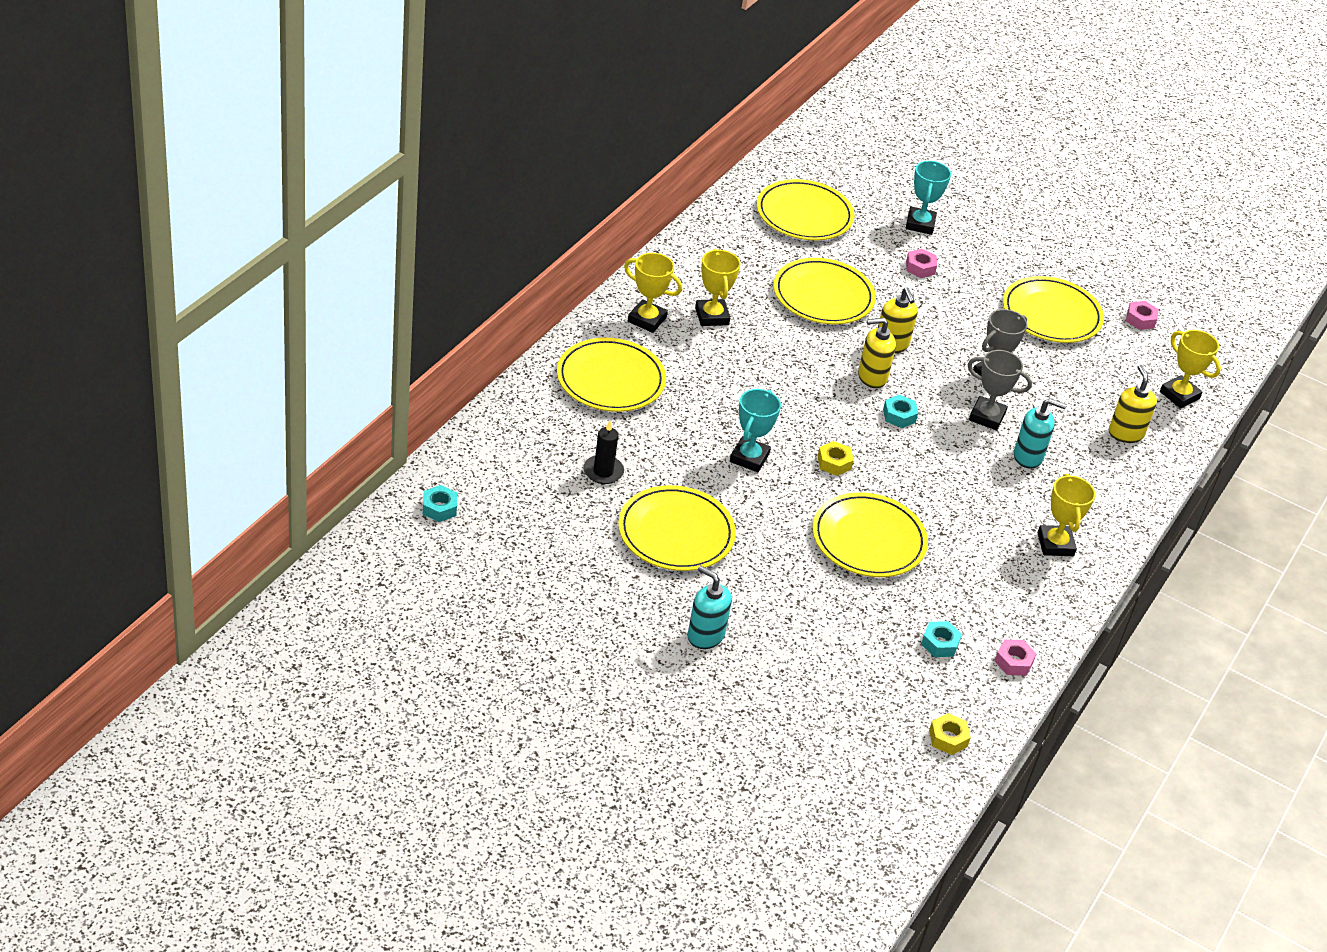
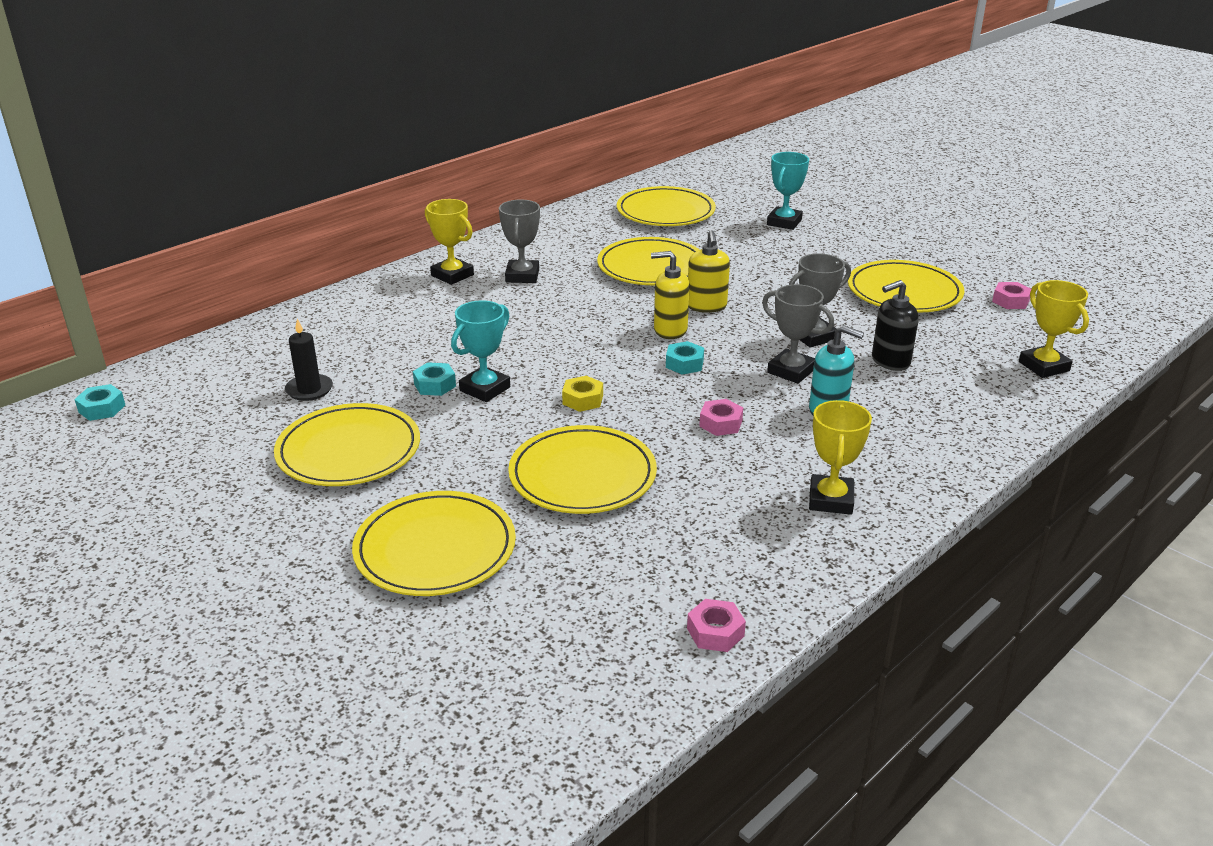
camera: 20 degrees right, 10 degrees down
(610, 379) = (379, 317): yellow plate -> yellow plate (435, 549)
(705, 635) = (305, 559): turquoise soap dispenser -> none
(712, 316) = (522, 276): yellow trophy -> grey trophy
(920, 267) = (769, 251): pink nut -> pink nut (721, 423)
(940, 643) = (618, 599): turquoise nut -> turquoise nut (435, 385)
(948, 738) = (568, 725): yellow nut -> none
(1061, 399) = (890, 361): none -> black soap dispenser
(1125, 433) = (963, 396): yellow soap dispenser -> none

